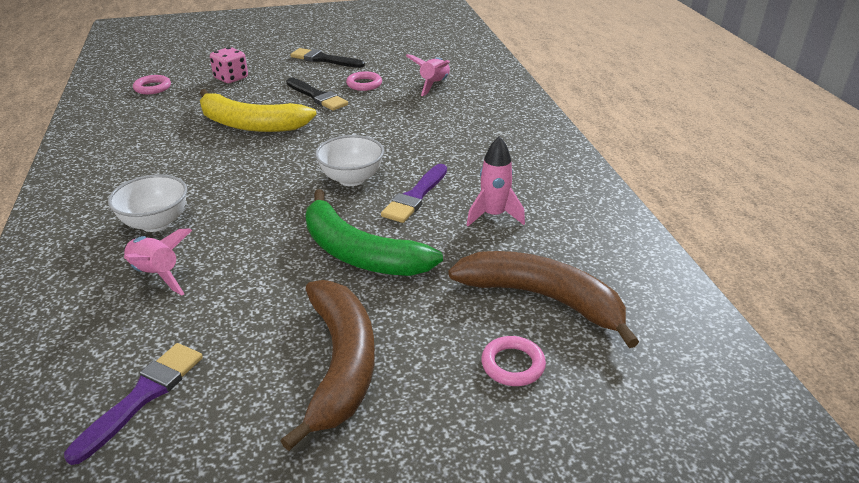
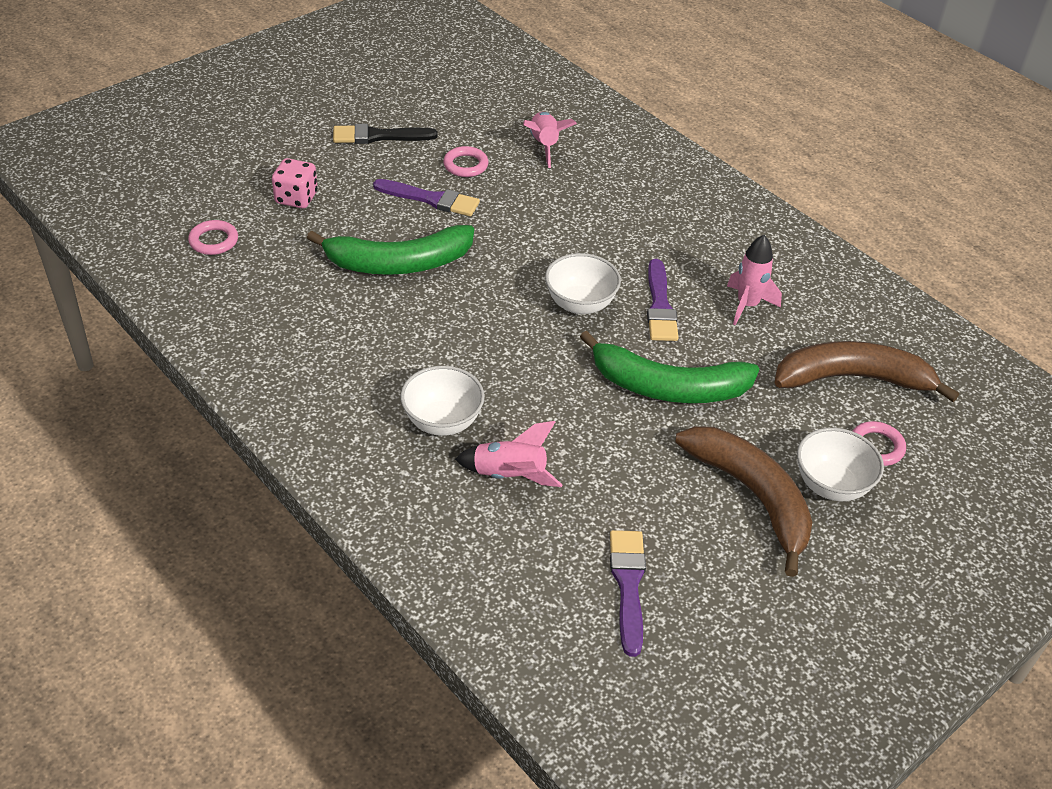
camera: 30 degrees left, 10 degrees up
(250, 124) = (398, 263): yellow banana -> green banana
(317, 96) = (431, 199): black brush -> purple brush
(430, 383) = (831, 485): none -> white bowl

